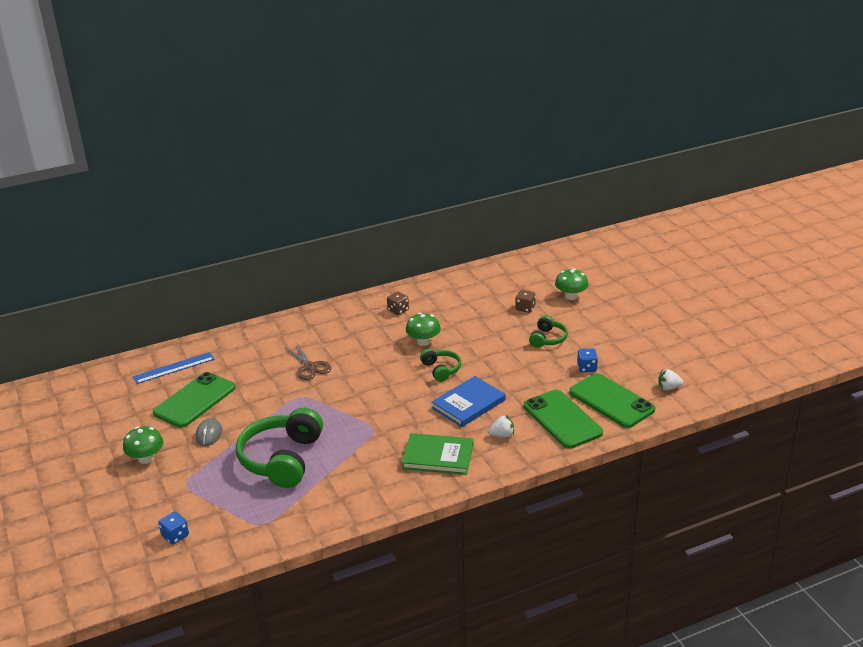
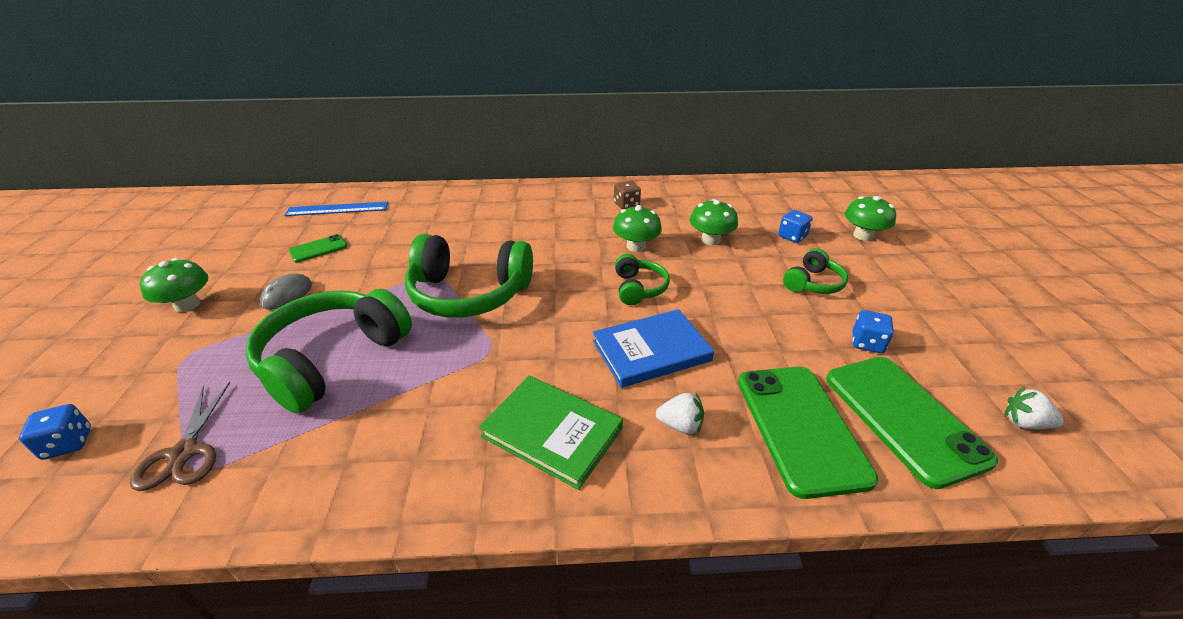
camera: 20 degrees right, 5 degrees up
(195, 400) = (318, 249): green phone -> green phone, size x0.49
(310, 367) = (477, 243): brown scissors -> brown scissors (184, 453)
(333, 401) = (469, 293): none -> green headphones
(472, 324) = (710, 240): none -> green mushroom
(525, 308) = (792, 236): brown dice -> blue dice

